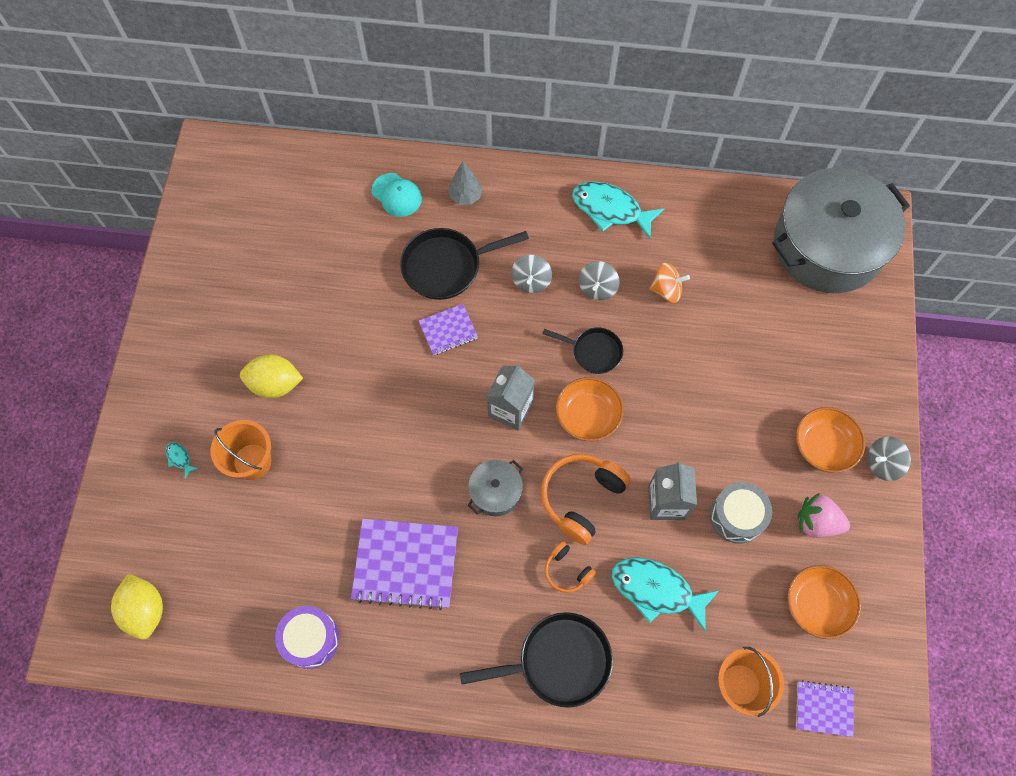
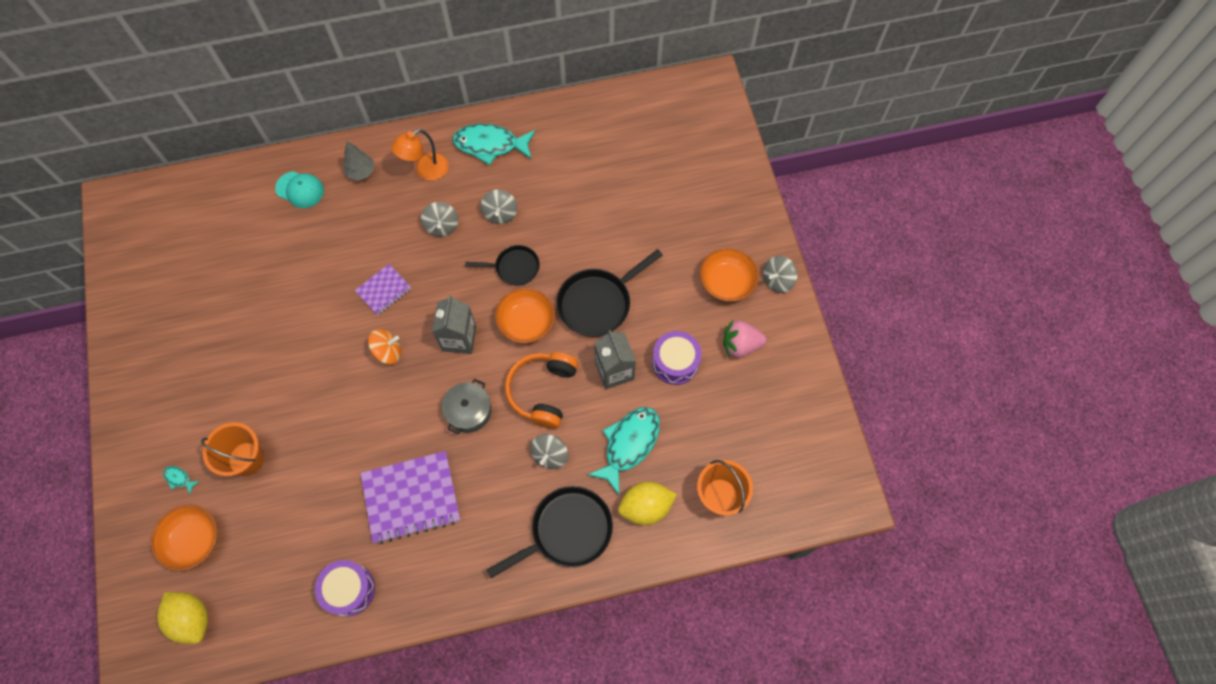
camera: 20 degrees left, 0 degrees up
(275, 384) = (245, 386): yellow lemon -> yellow lemon (646, 507)
(447, 266) = (364, 236): black pan -> black pan (598, 303)
(533, 216) = (426, 170): none -> orange lamp
(567, 571) = (550, 455): orange headphones -> grey spinning top
(656, 590) = (629, 444): turquoise fish -> turquoise fish turned 120 degrees clockwise
(666, 290) = (559, 197): orange spinning top -> orange spinning top (388, 352)
(737, 516) = (675, 362): grey drum -> purple drum
(816, 605) = (761, 410): orange bowl -> orange bowl (193, 540)
(824, 708) = (792, 490): purple notebook -> none
(827, 245) = (679, 119): grey pot -> none

